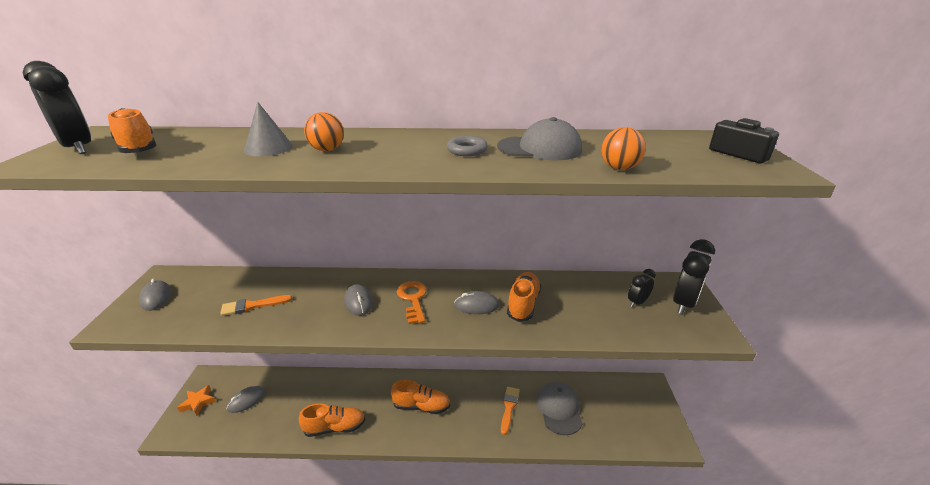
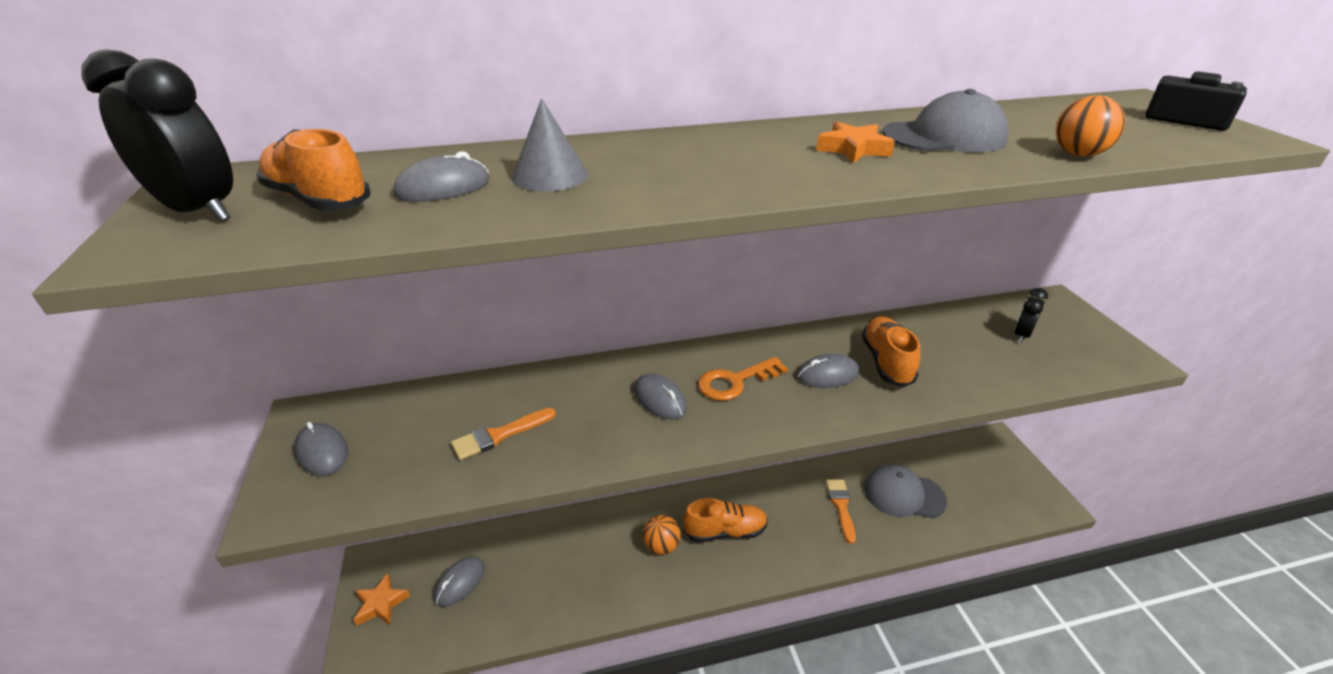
camera: 15 degrees left, 5 degrees up
(205, 148) = (443, 187): none -> grey mouse
(327, 150) = (649, 169): orange ball -> orange ball (661, 546)
(335, 427) = (618, 589): orange shoe -> none
(413, 299) = (735, 381): orange key -> orange key turned 90 degrees counterclockwise
(467, 150) = (853, 149): grey ring -> orange star
(559, 409) = (903, 494): grey cap -> grey cap turned 60 degrees counterclockwise
(684, 303) = (1074, 327): black clock -> none

